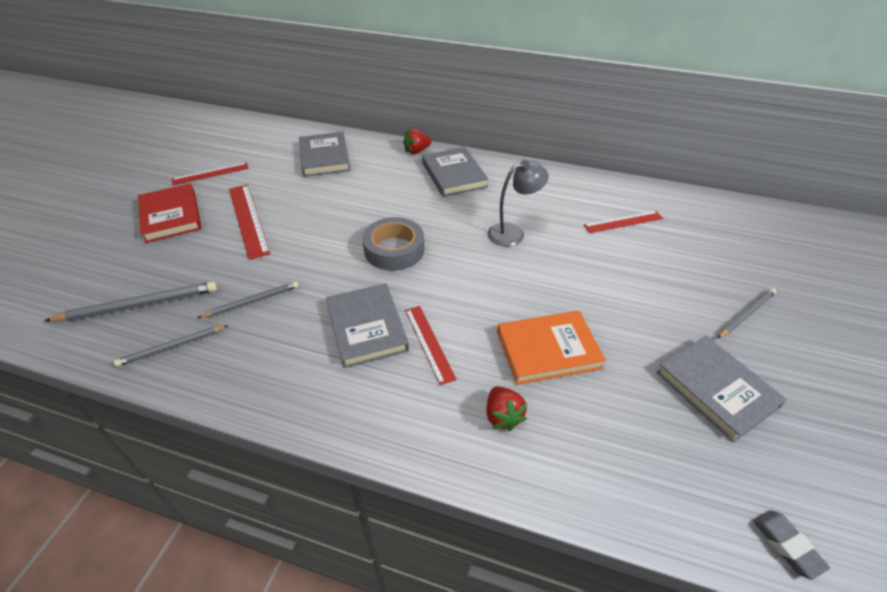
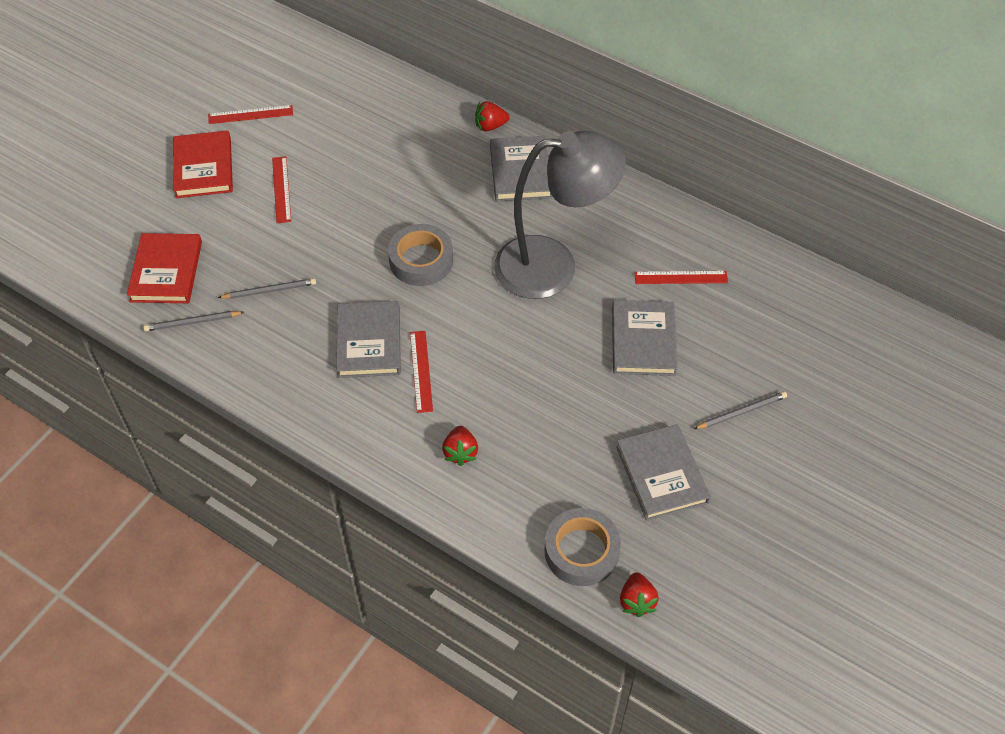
camera: 15 degrees right, 10 degrees up
(139, 305) = (166, 271): grey pencil -> red book
(248, 219) = (281, 189): red ruler -> red ruler, size x0.66
(324, 157) = (381, 115): grey book -> grey book (643, 341)
(513, 233) = (553, 266): grey lamp -> grey lamp, size x2.03
(548, 350) = (527, 403): orange book -> none
(689, 498) = (581, 551): none -> grey tape
(786, 545) = (637, 601): grey eraser -> red strawberry

